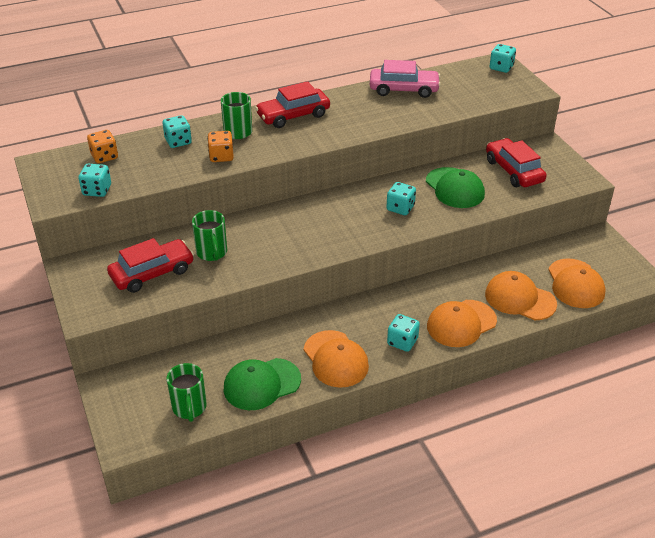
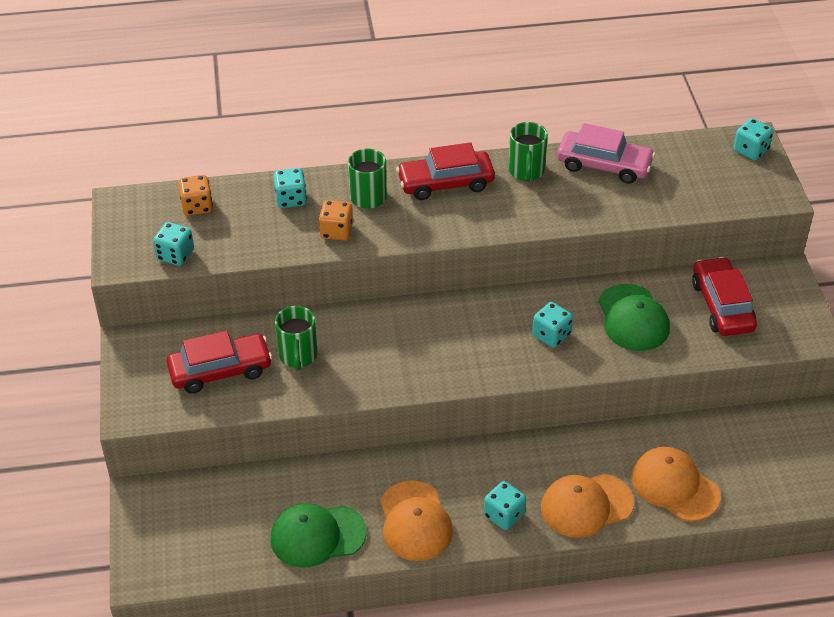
camera: 15 degrees right, 5 degrees up
(189, 408) = (226, 548): green mug -> green mug (526, 172)
(575, 284) = (757, 479): orange cap -> none

